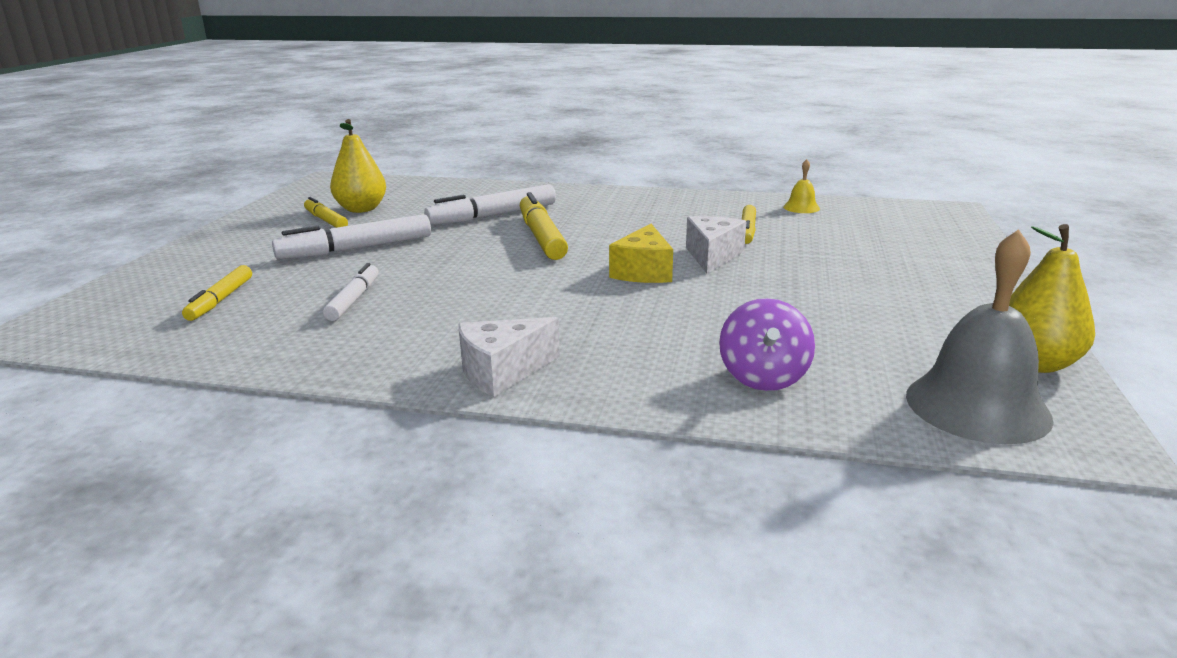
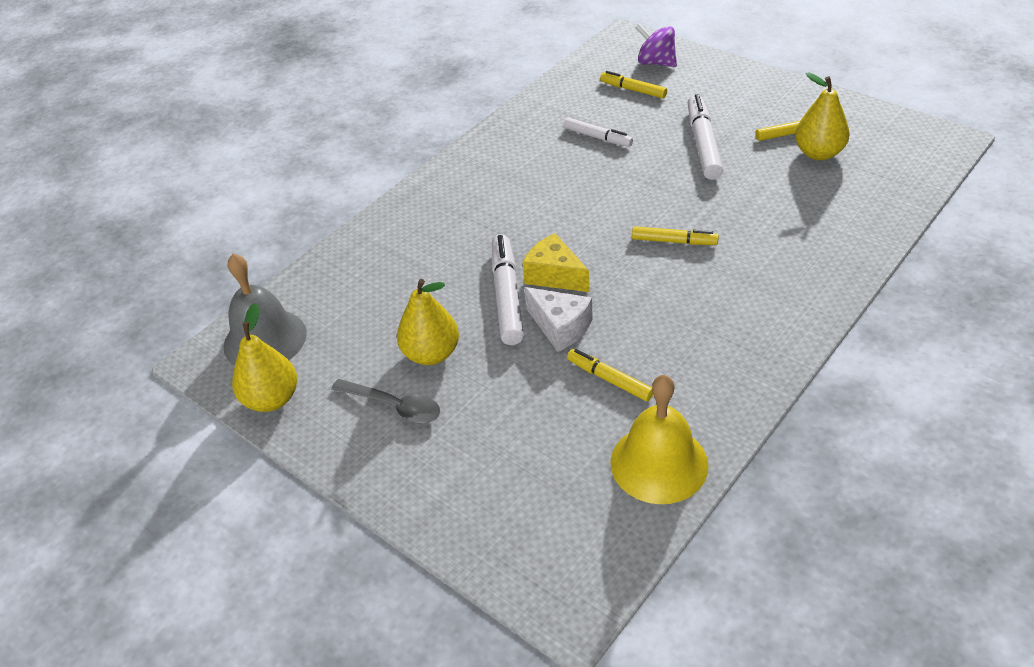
camera: 120 degrees right, 20 degrees up
(494, 216) = (755, 226): white marker -> white marker (507, 296)
(502, 372) = (452, 179): white cheese -> none
(541, 237) = (673, 241): yellow marker -> yellow marker, size x0.62
(763, 377) = (364, 271): purple spinning top -> purple spinning top (656, 63)
(801, 207) = (659, 463): yellow bell -> yellow bell, size x2.15
(829, 299) = (431, 354): none -> yellow pear
(916, 298) = (394, 406): none -> grey spoon

